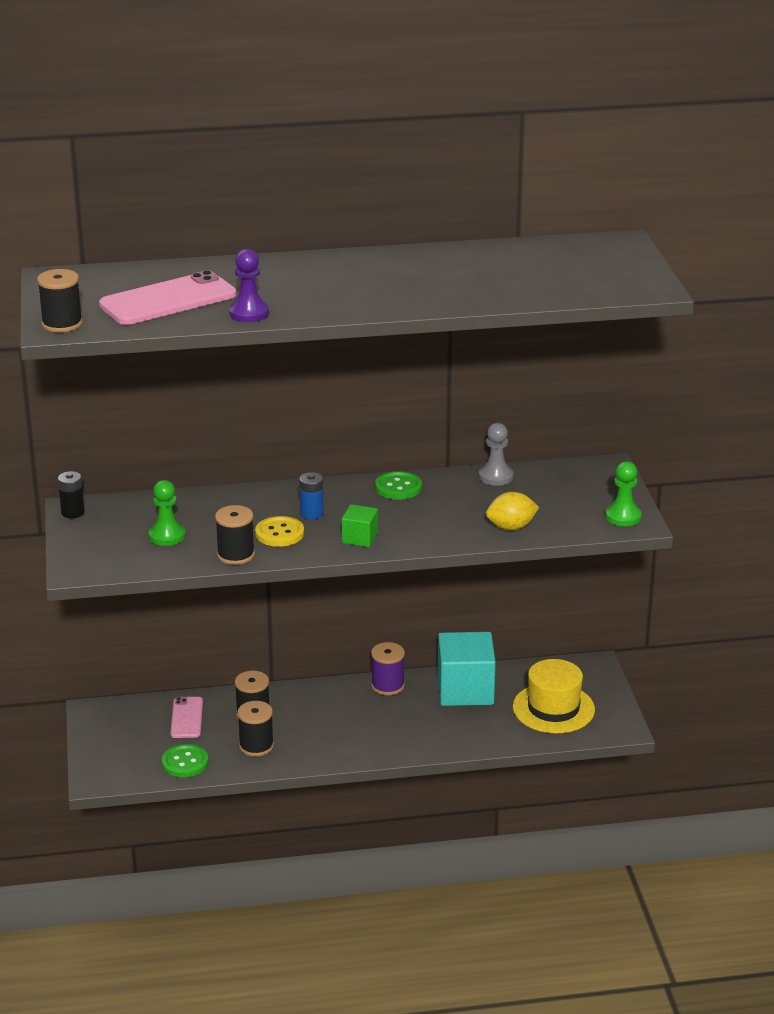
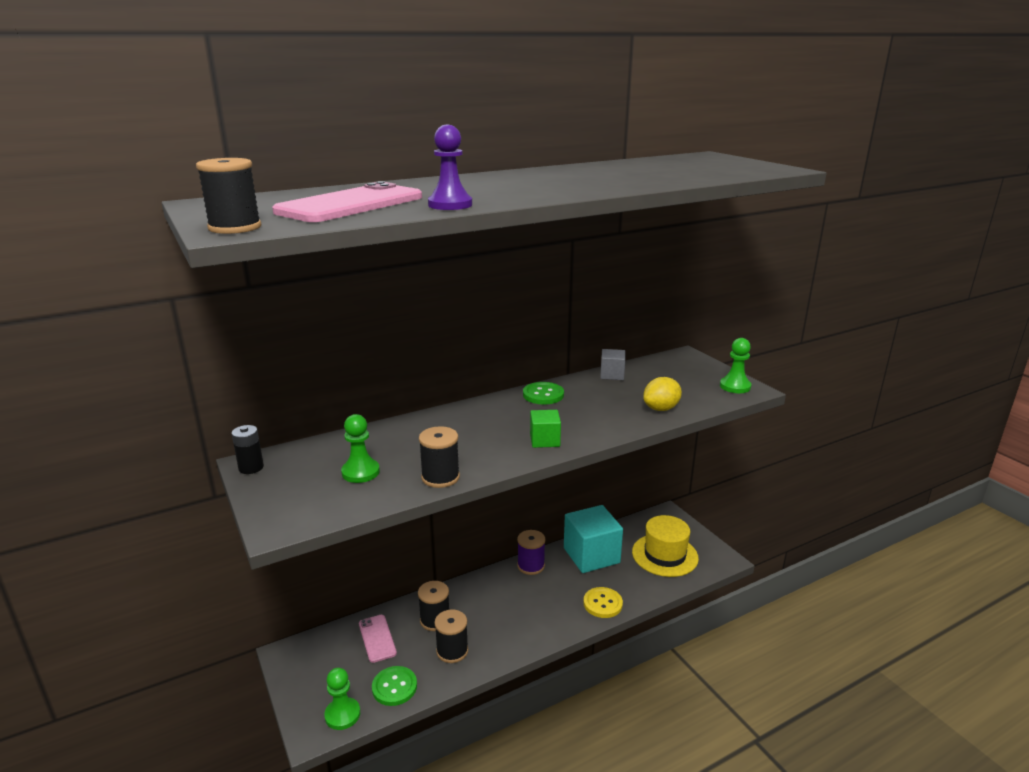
camera: 20 degrees left, 5 degrees down
(127, 772) = (342, 715): none -> green pawn
(279, 533) = (469, 449): yellow button -> yellow button (602, 604)
(311, 513) = (486, 427): blue battery -> none
(496, 476) = (612, 375): grey pawn -> grey cube

